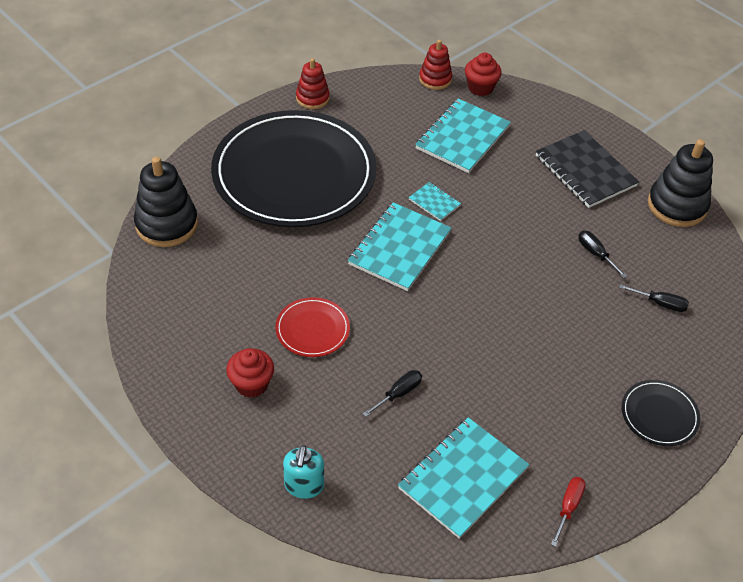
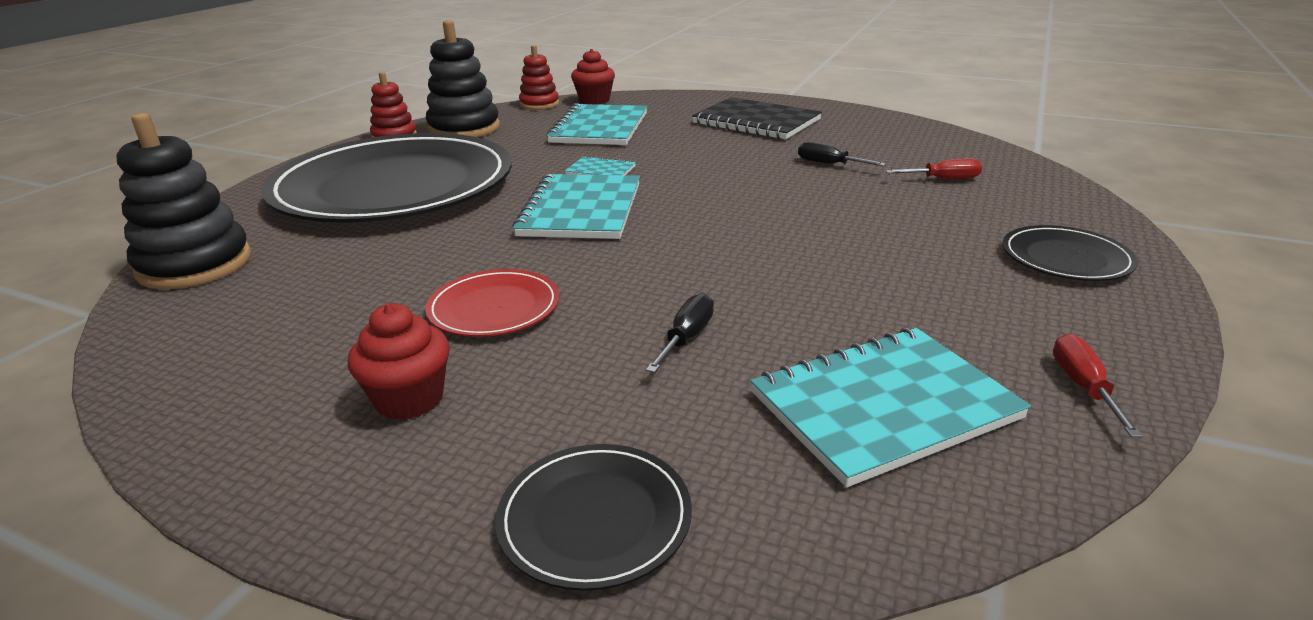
camera: 20 degrees left, 20 degrees down
(304, 486) = (595, 518): turquoise soap dispenser -> black plate
(463, 478) = (883, 406): turquoise notebook -> turquoise notebook turned 45 degrees clockwise
(660, 303) = (943, 179): black screwdriver -> red screwdriver
(677, 205) = (875, 122): black stacking toy -> black stacking toy (464, 129)

